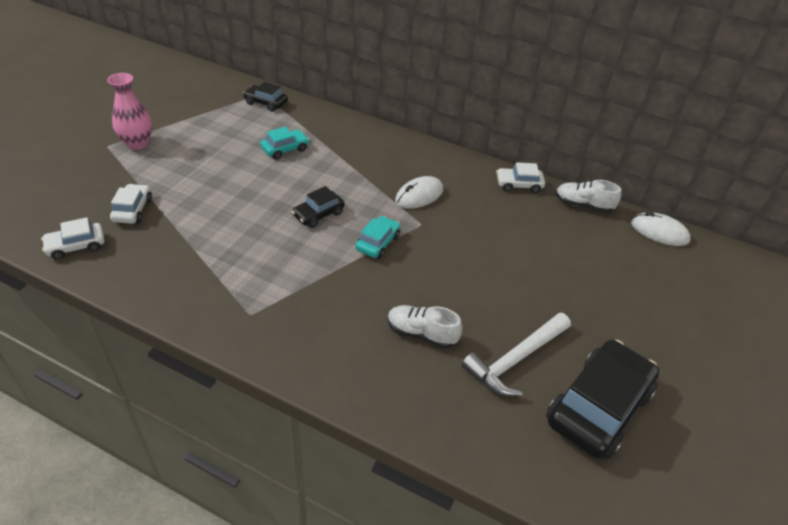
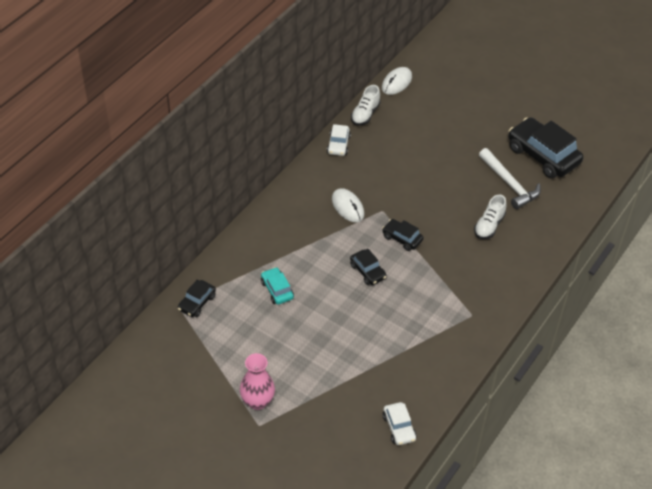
camera: 80 degrees left, 5 degrees up
(133, 210) = (355, 394): white car -> none
(378, 243) = (402, 238): turquoise car -> black car

